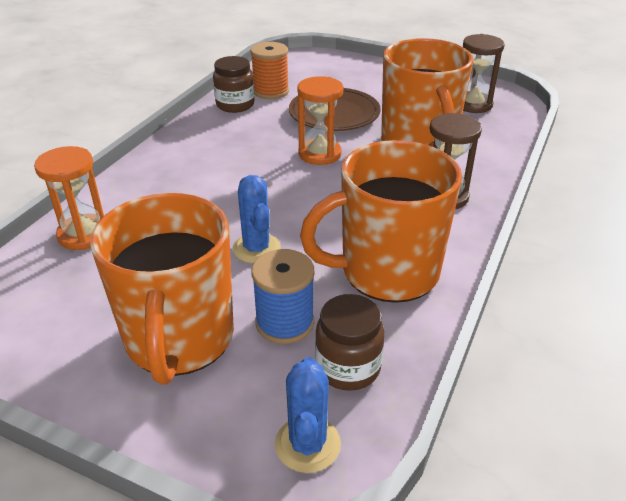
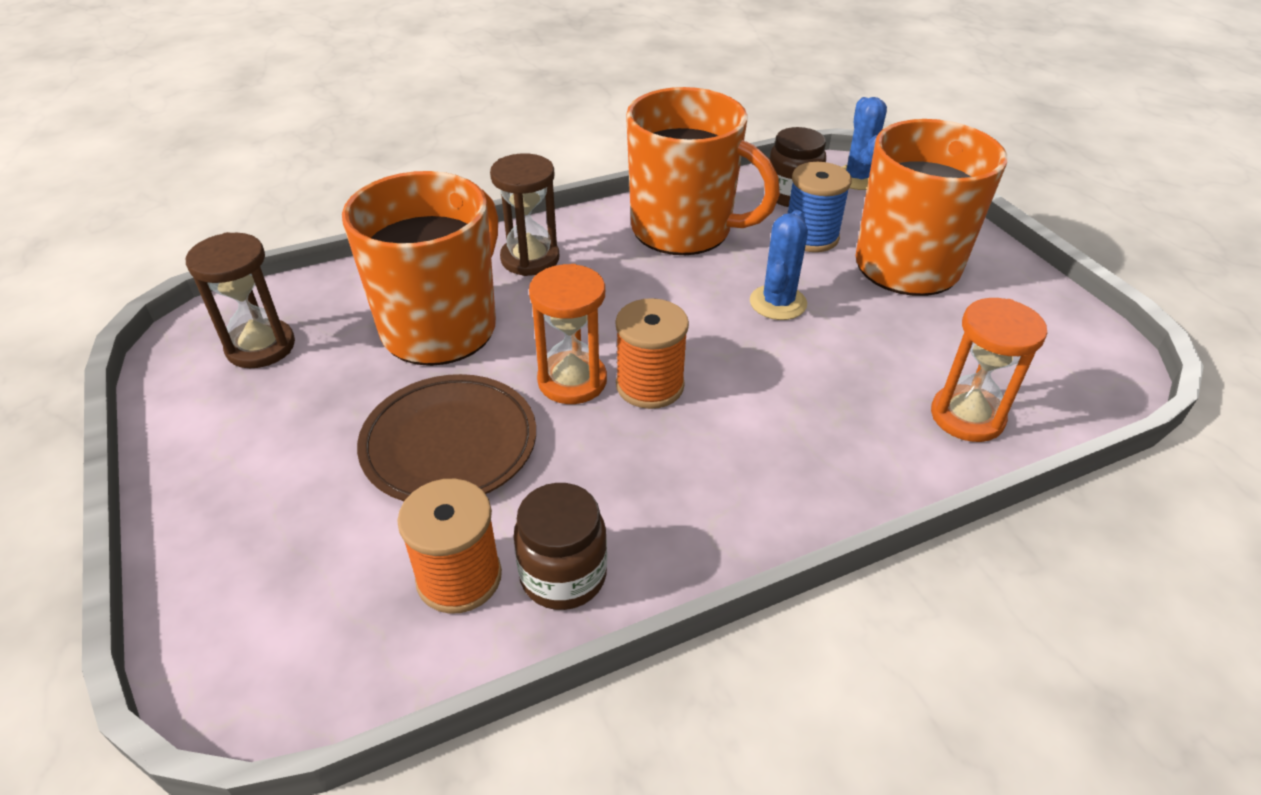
camera: 140 degrees left, 5 degrees up
(279, 169) = (650, 385): none -> orange spool
(307, 444) = (857, 178): blue cactus -> blue cactus turned 45 degrees counterclockwise

